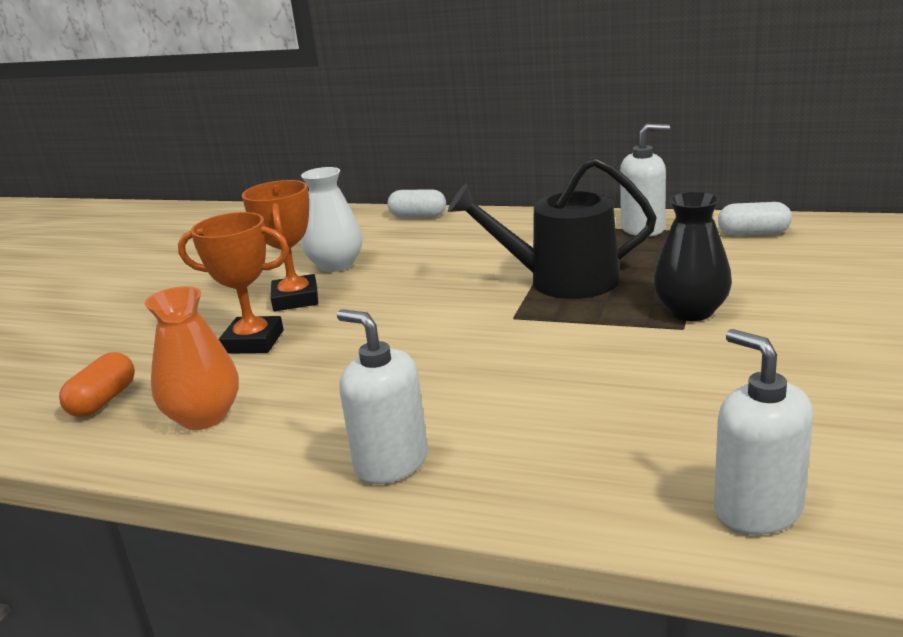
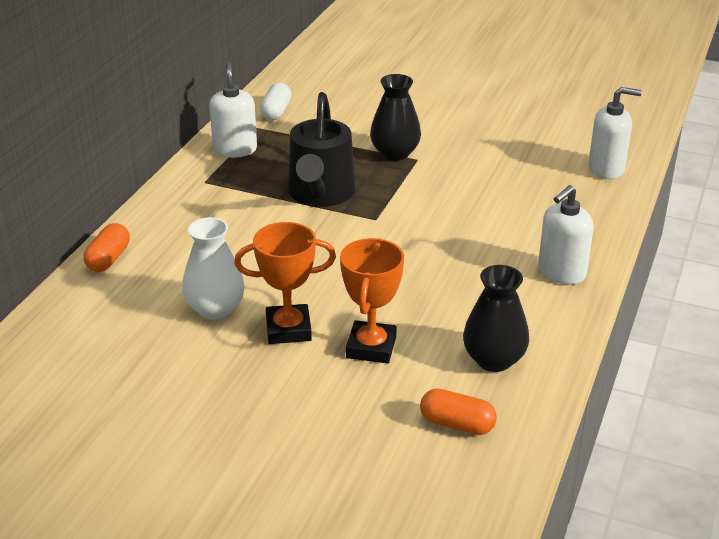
camera: 90 degrees left, 10 degrees up
(204, 417) = (494, 360): orange vase -> black vase
(418, 216) = (108, 259): white capsule -> orange capsule
(757, 510) = (606, 169): white soap dispenser -> white soap dispenser turned 150 degrees counterclockwise

